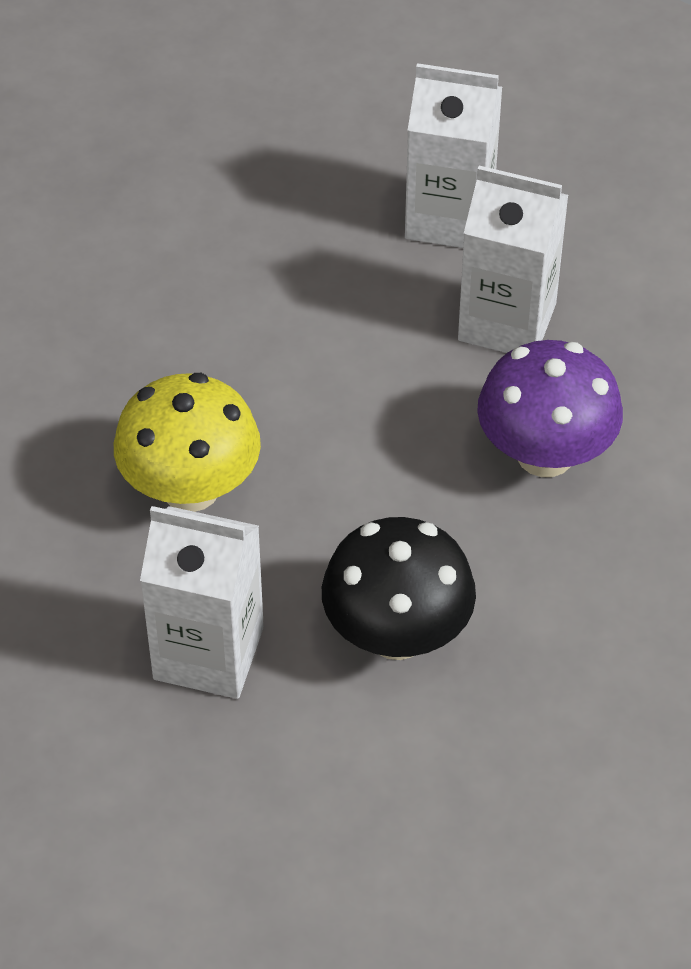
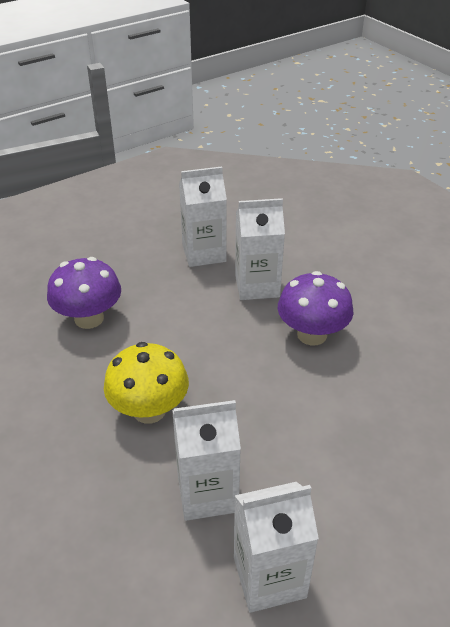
camera: 25 degrees left, 10 degrees down
(175, 285) = (89, 318): none -> purple mushroom
(229, 805) = (269, 577): none -> white carton
(397, 634) = (299, 443): black mushroom -> none

